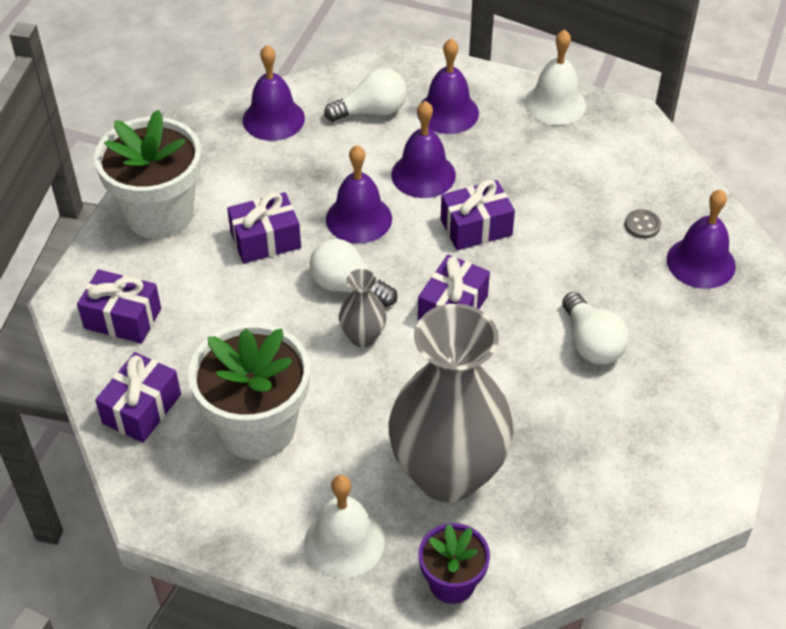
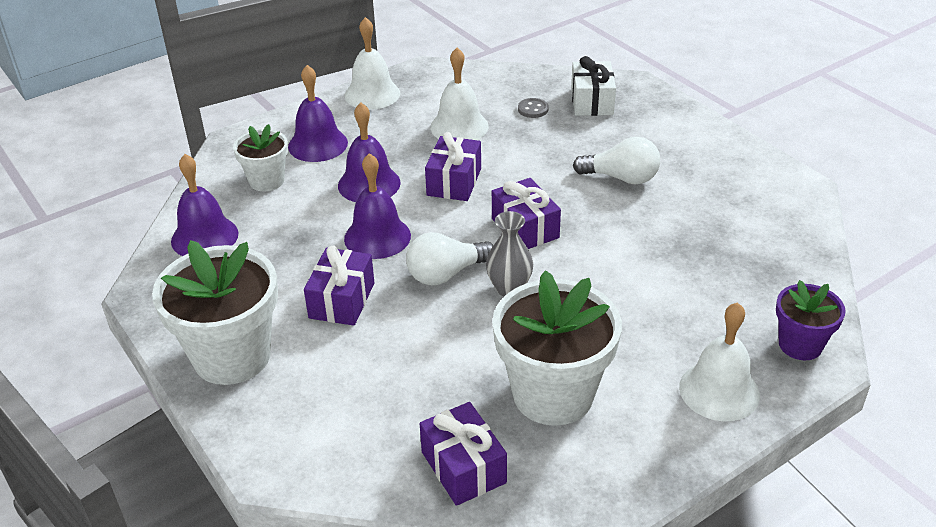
camera: 55 degrees left, 10 degrees down
(122, 318) = (336, 436): purple gift -> none
(371, 111) = (267, 181): white light bulb -> white flower pot
(448, 474) = (690, 301): grey vase -> none
(562, 188) = (459, 126): none -> white bell
(701, 262) = (592, 101): purple bell -> white gift

